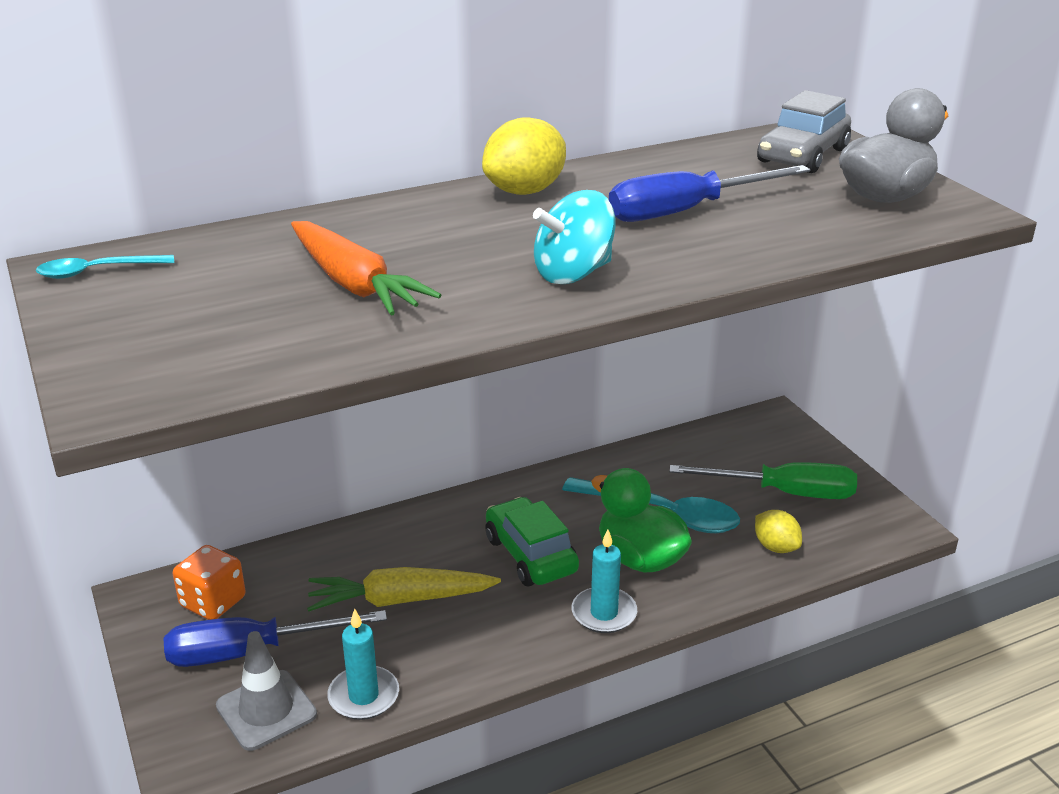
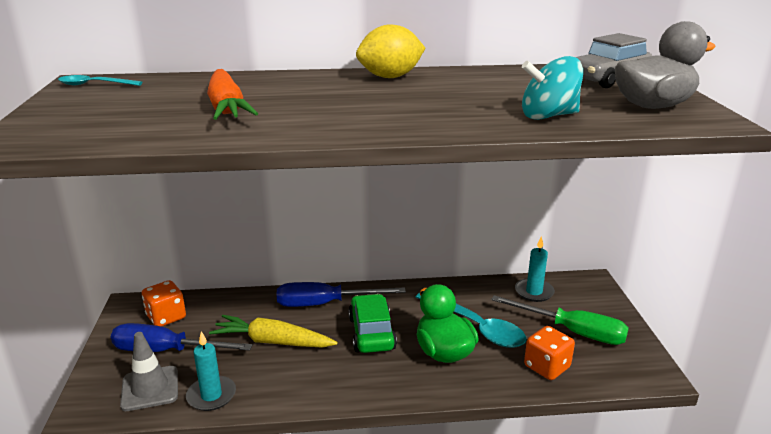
camera: 20 degrees right, 5 degrees down
(573, 273) = (372, 119): turquoise spinning top -> turquoise spinning top (548, 116)
(604, 613) = (397, 382): turquoise candle -> turquoise candle (534, 292)
(686, 211) = (489, 97): blue screwdriver -> blue screwdriver (325, 304)
(775, 547) = (546, 367): yellow lemon -> orange dice

